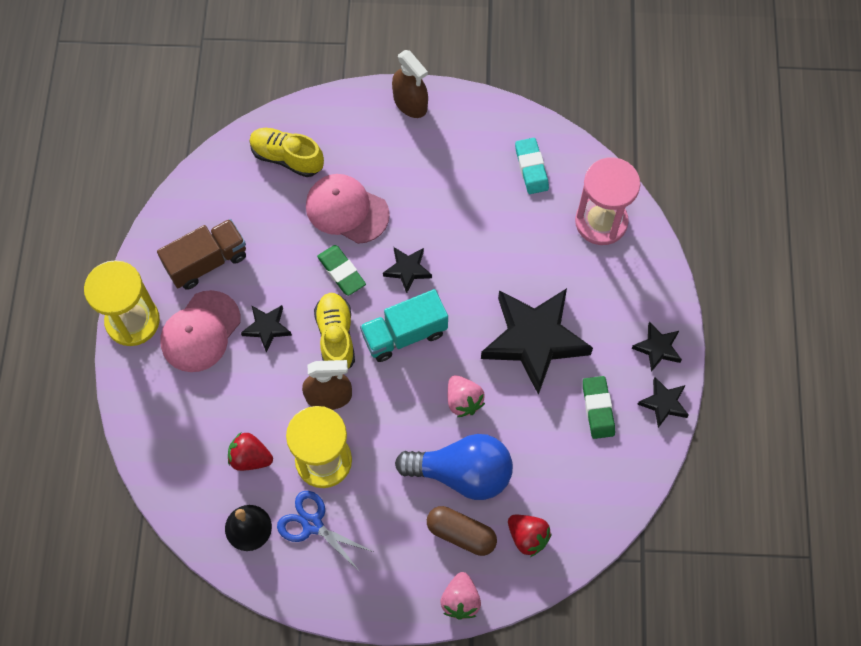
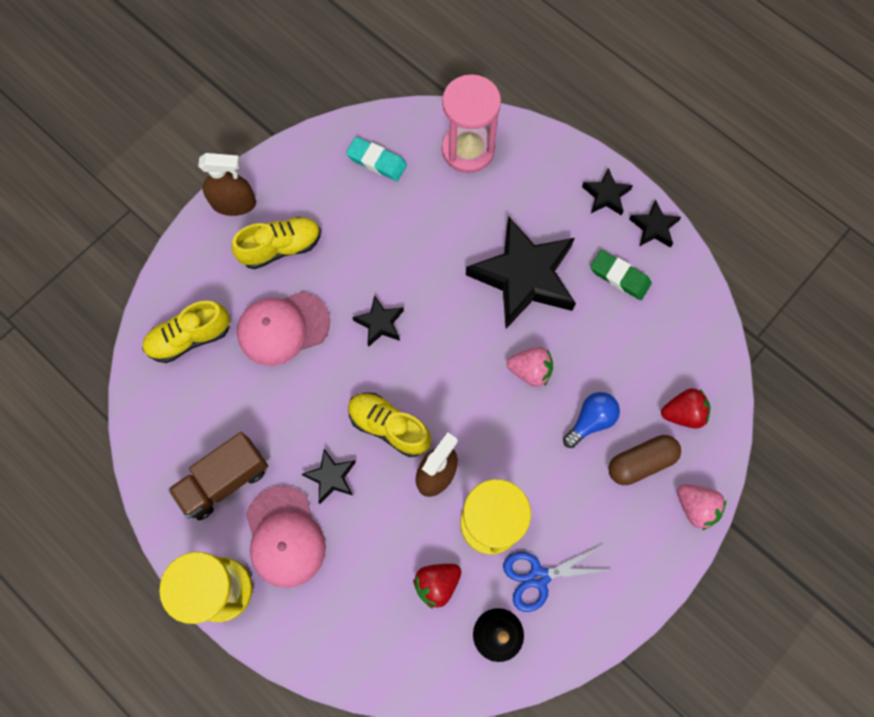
camera: 50 degrees left, 5 degrees up
(207, 262) = (224, 480): brown truck -> brown truck turned 135 degrees counterclockwise
(341, 272) = (335, 376): green eraser -> none
(404, 334) = (434, 370): turquoise truck -> none
(405, 160) = (281, 248): none -> yellow shoe
(462, 473) = (590, 421): blue light bulb -> blue light bulb, size x0.55

